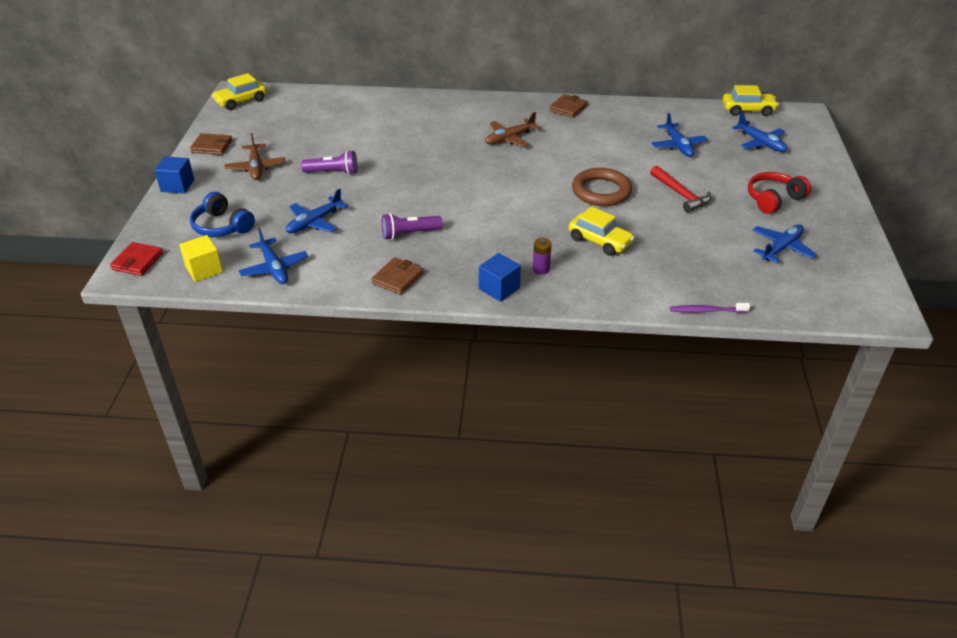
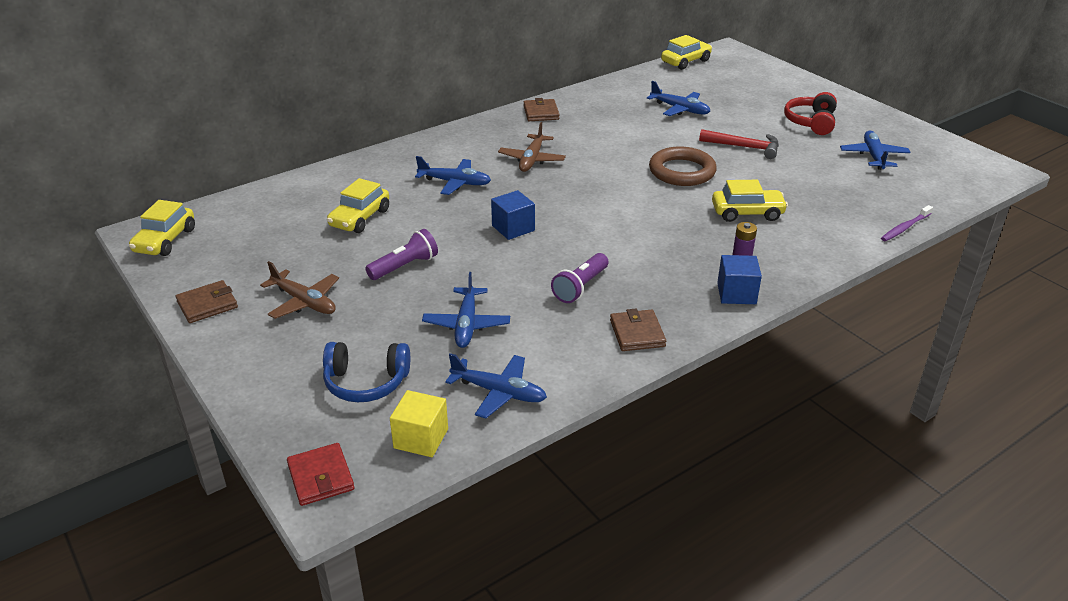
camera: 40 degrees left, 5 degrees down
(177, 185) = (232, 367): blue cube -> blue cube (513, 228)
(352, 132) = (360, 218): none -> yellow car
(760, 143) = (734, 83): blue plane -> blue plane (455, 182)

